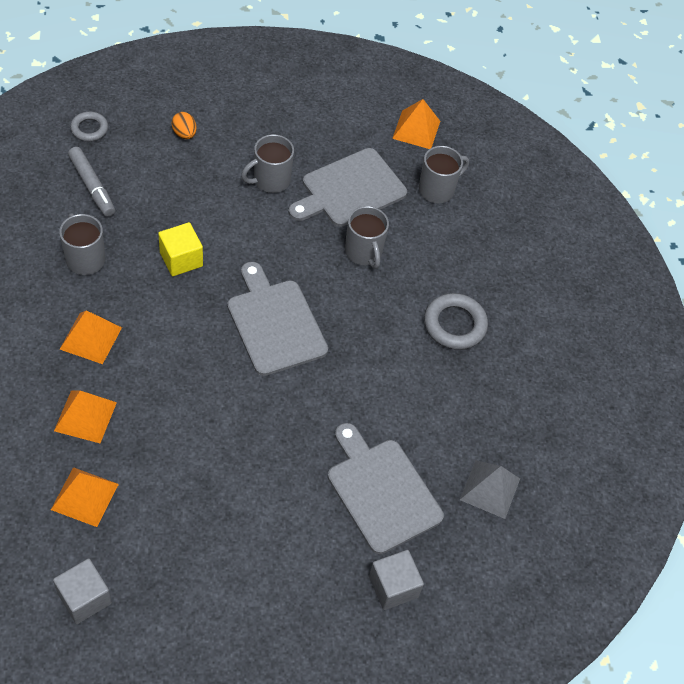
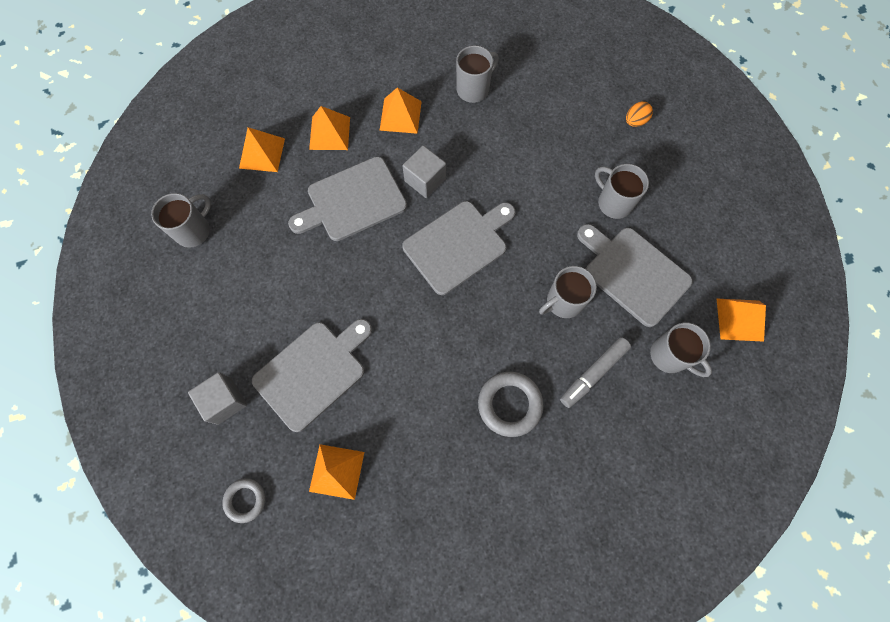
camera: 85 degrees right, 15 degrees up
(84, 598) = (181, 177): grey cube -> grey cube (425, 180)
(89, 129) = (607, 52): grey ring -> grey ring (245, 500)
(92, 186) = (547, 72): grey marker -> grey marker (593, 373)
(168, 592) = (194, 230): none -> grey mug
(181, 259) = (499, 156): yellow cube -> none
(187, 411) = (352, 201): none -> grey cutting board
(490, 489) = (336, 471): grey pyramid -> orange pyramid

